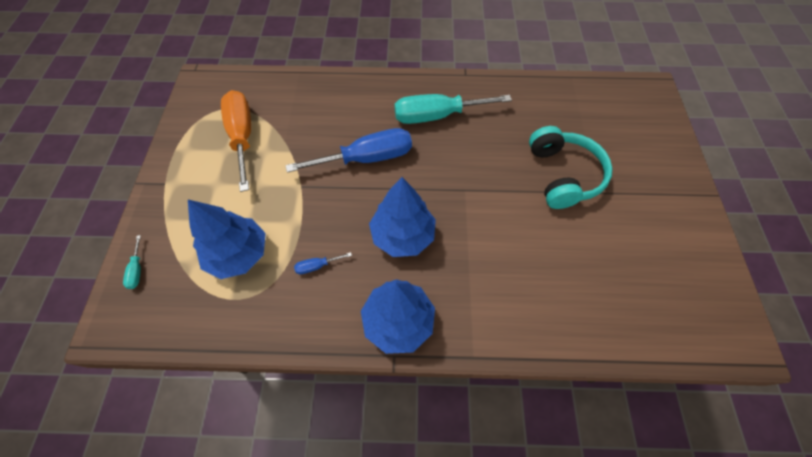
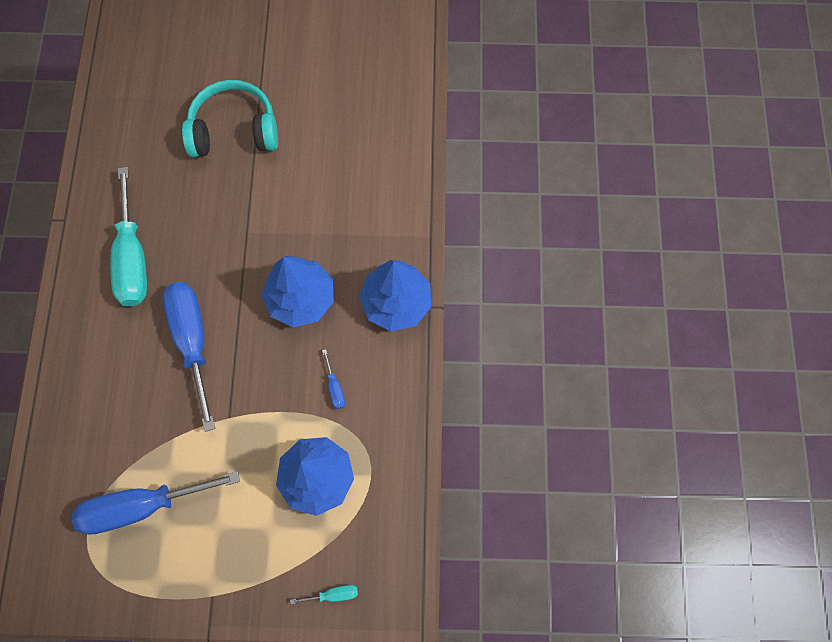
camera: 90 degrees left, 10 degrees up
(242, 136) = (142, 506): orange screwdriver -> blue screwdriver

